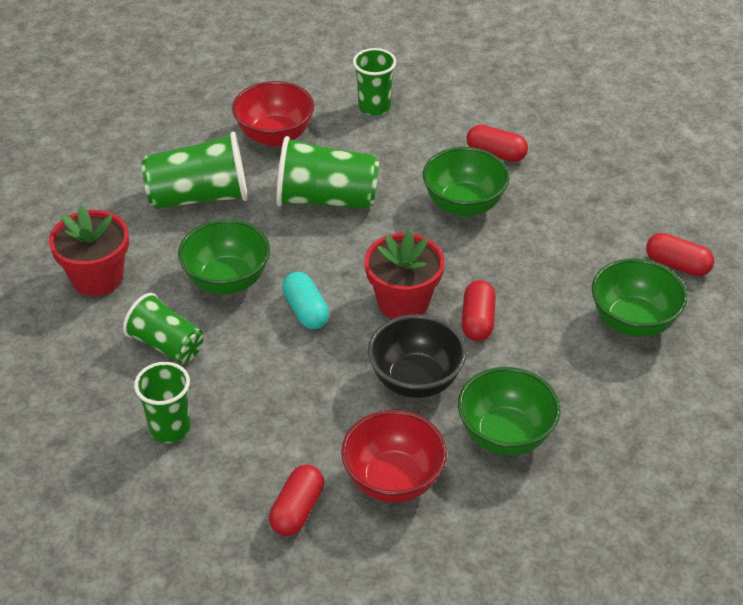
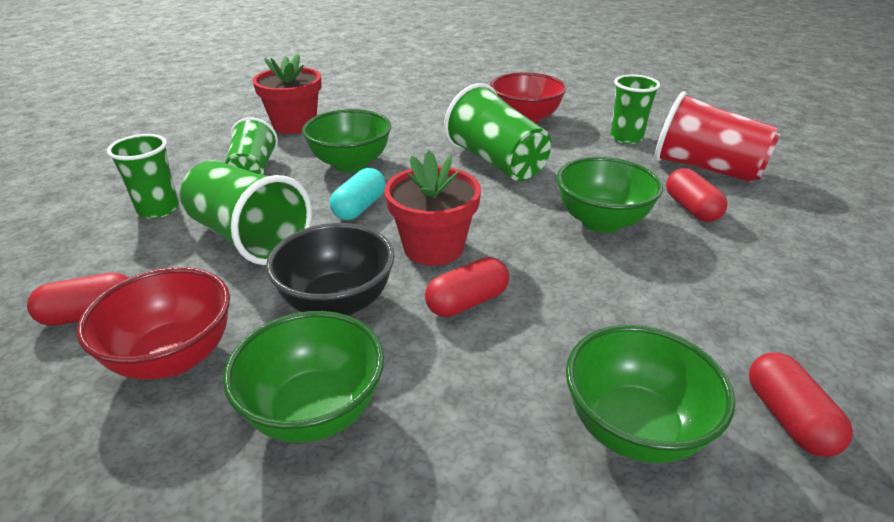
camera: 50 degrees right, 10 degrees down
(199, 197) = (421, 122): green cup -> green cup (249, 238)
(461, 107) = (706, 169): none -> red cup

